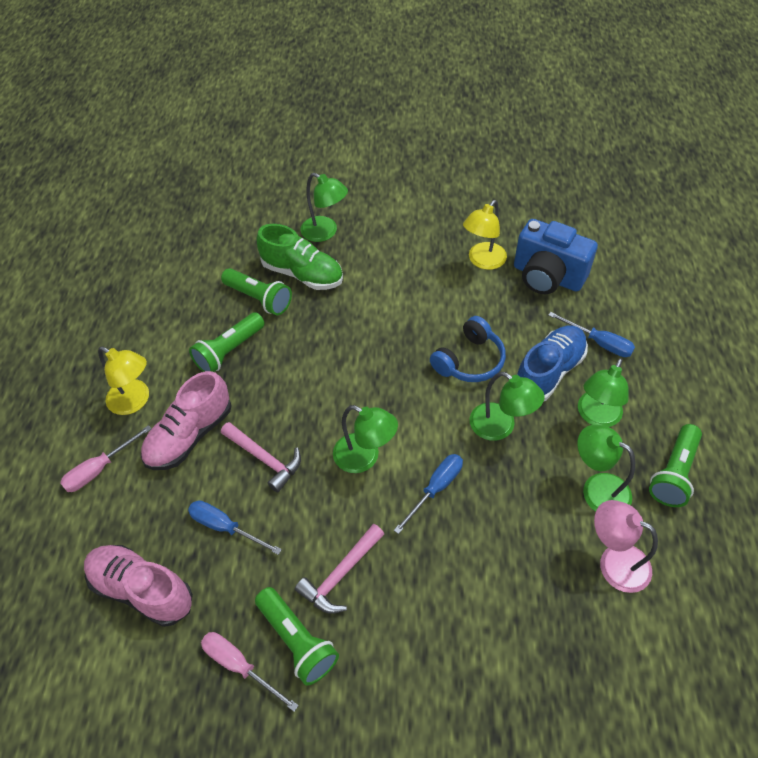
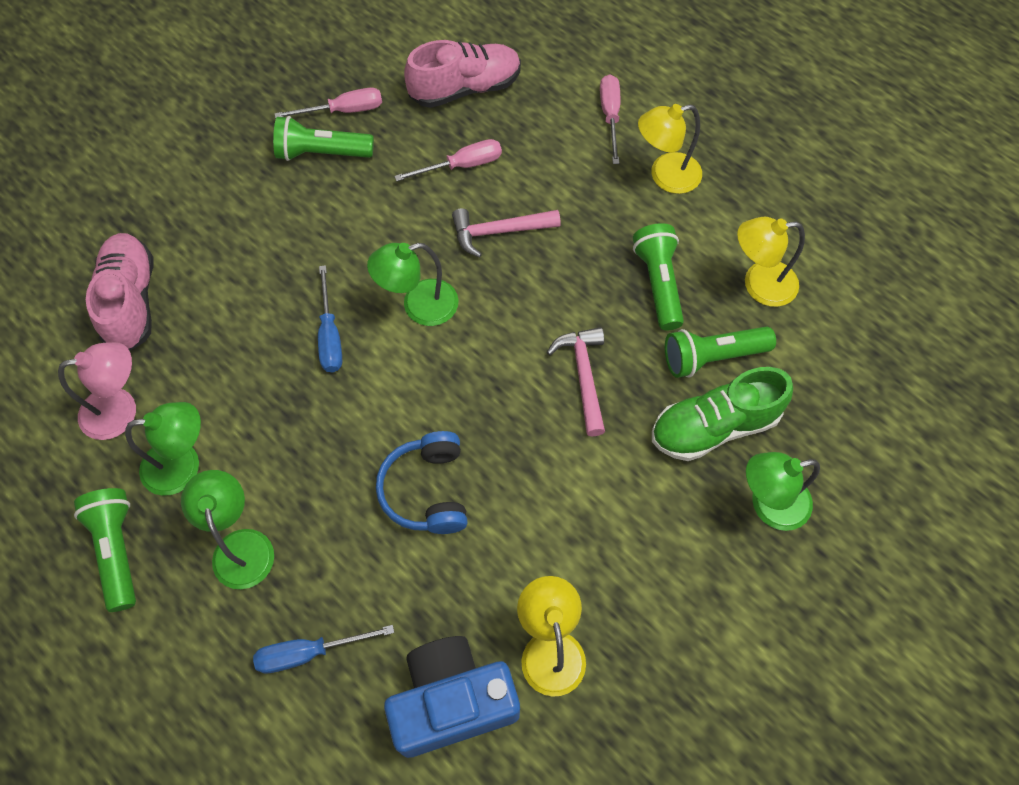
camera: 130 degrees right, 10 degrees up
(188, 308) = (759, 284): none -> yellow lamp
(190, 435) = (582, 194): pink shoe -> pink shoe (131, 301)
(225, 527) = (462, 166): blue screwdriver -> pink screwdriver
(340, 575) = (337, 212): pink hammer -> pink hammer (583, 376)
(500, 427) = (326, 445): green lamp -> none
(548, 372) = (333, 555): blue shoe -> none

